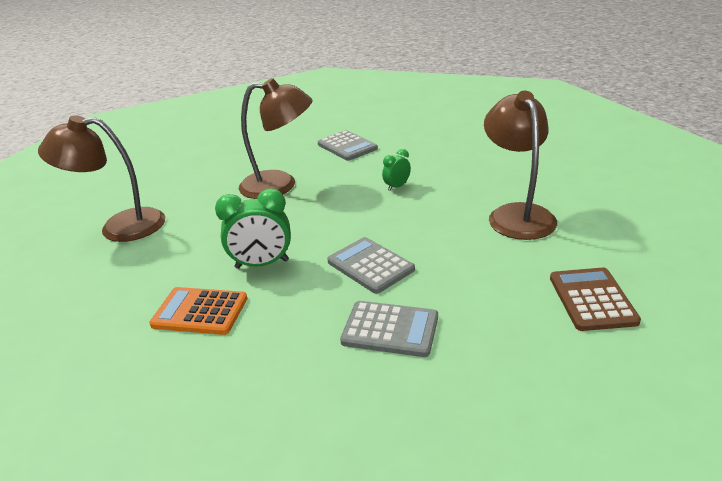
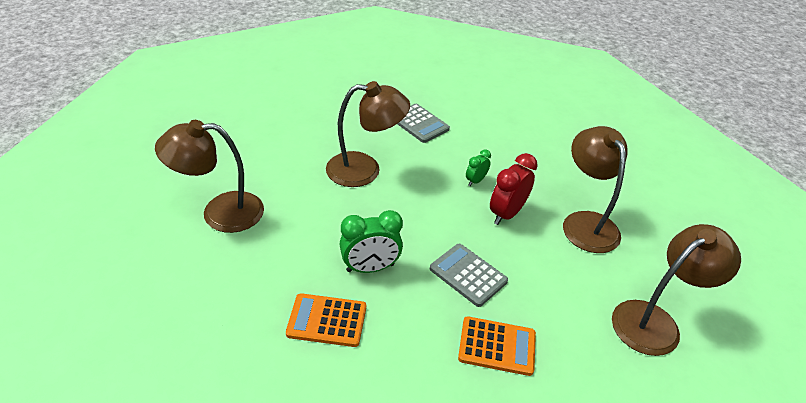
camera: 10 degrees left, 10 degrees up
(390, 329) = (497, 346): grey calculator -> orange calculator
(426, 211) = (506, 214): none -> red clock
(592, 299) = (655, 321): brown calculator -> brown lamp

